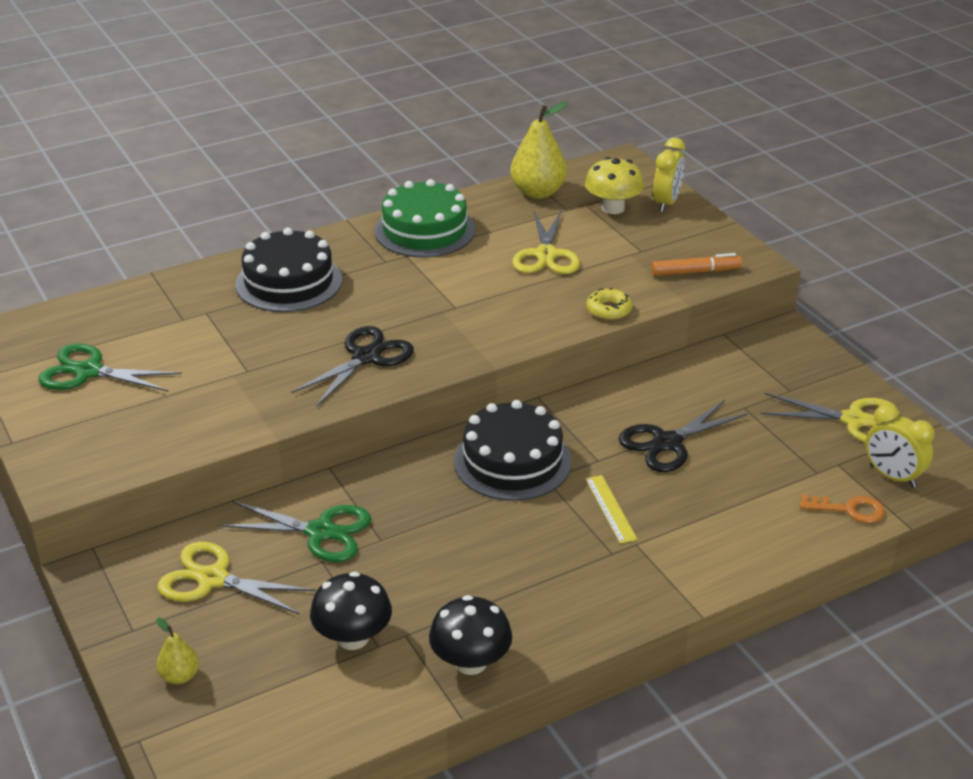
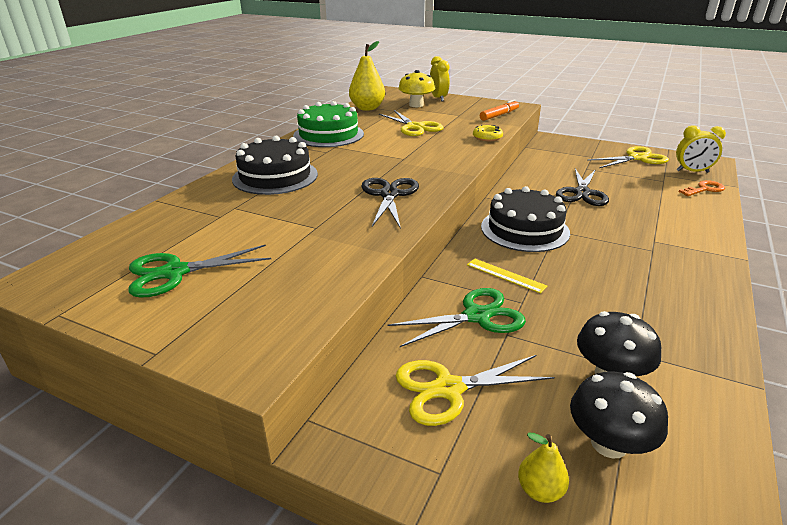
camera: 35 degrees left, 5 degrees down
(470, 662) = (701, 348): black mushroom -> black mushroom (609, 443)
(611, 509) = (612, 230): yellow ruler -> yellow ruler (506, 275)

